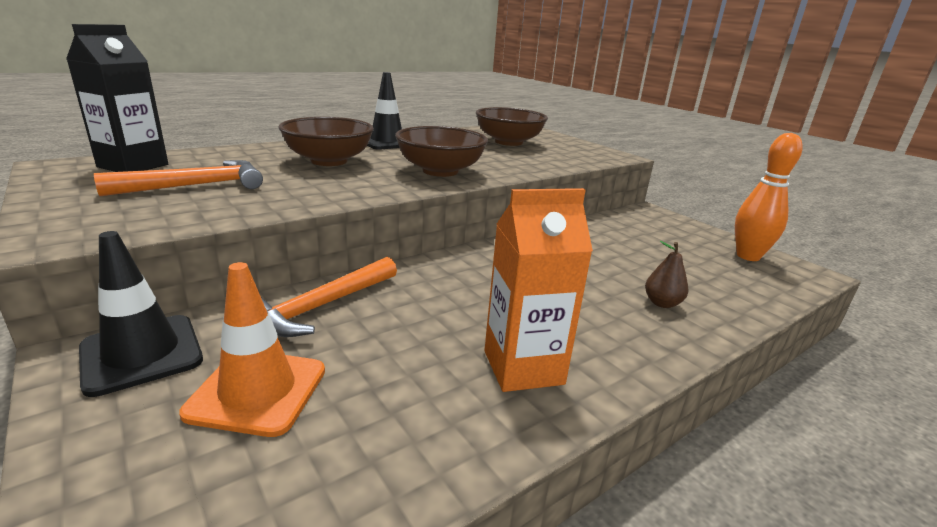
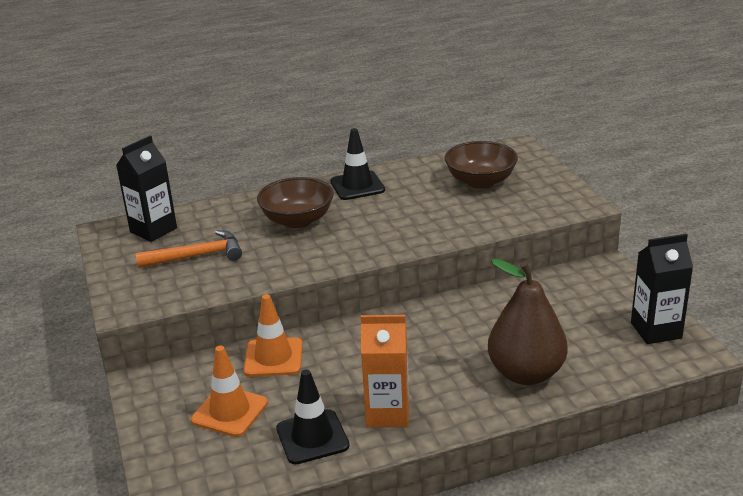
camera: 20 degrees right, 5 degrees up
(142, 354) = (169, 382): black traffic cone -> black traffic cone (312, 437)
(320, 307) = (273, 358): orange hammer -> orange traffic cone
(440, 171) = (387, 235): brown bowl -> none
(662, 303) = (526, 373): brown pear -> brown pear, size x2.47
(748, 256) = (656, 330): orange bowling pin -> black carton

